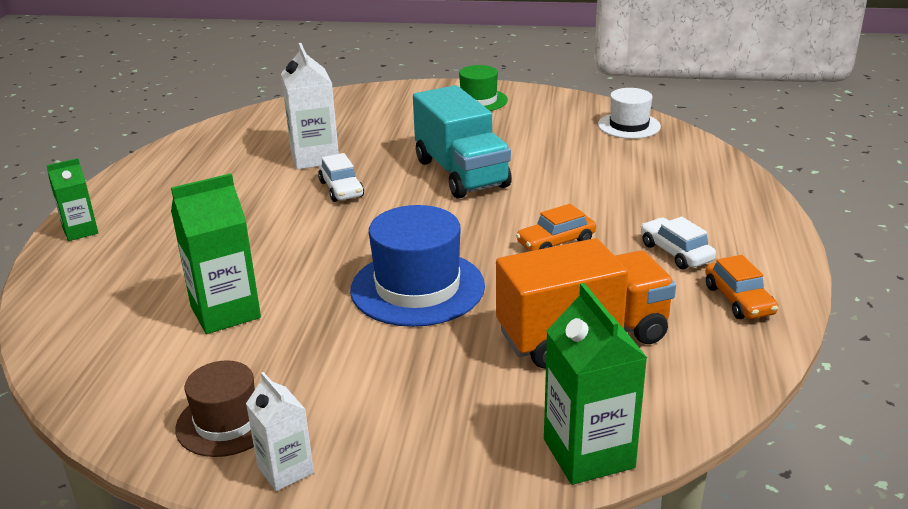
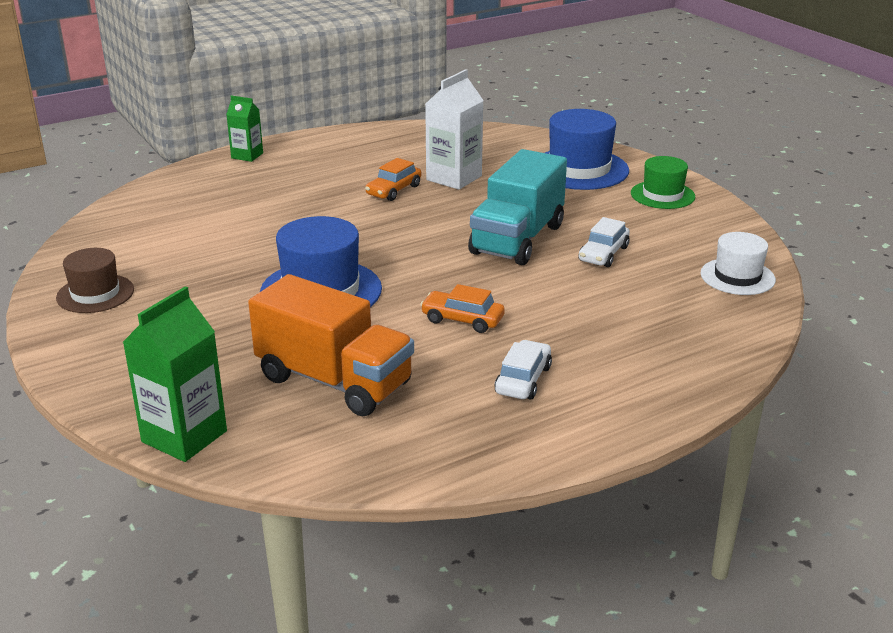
camera: 50 degrees right, 0 degrees up
(225, 312) = (210, 240): green carton -> none
(285, 470) = (66, 333): white carton -> none
(341, 189) = (421, 207): white car -> white car (603, 254)
(388, 109) = (579, 169): none -> blue hat
(739, 300) = (481, 437): orange car -> orange car (394, 190)

